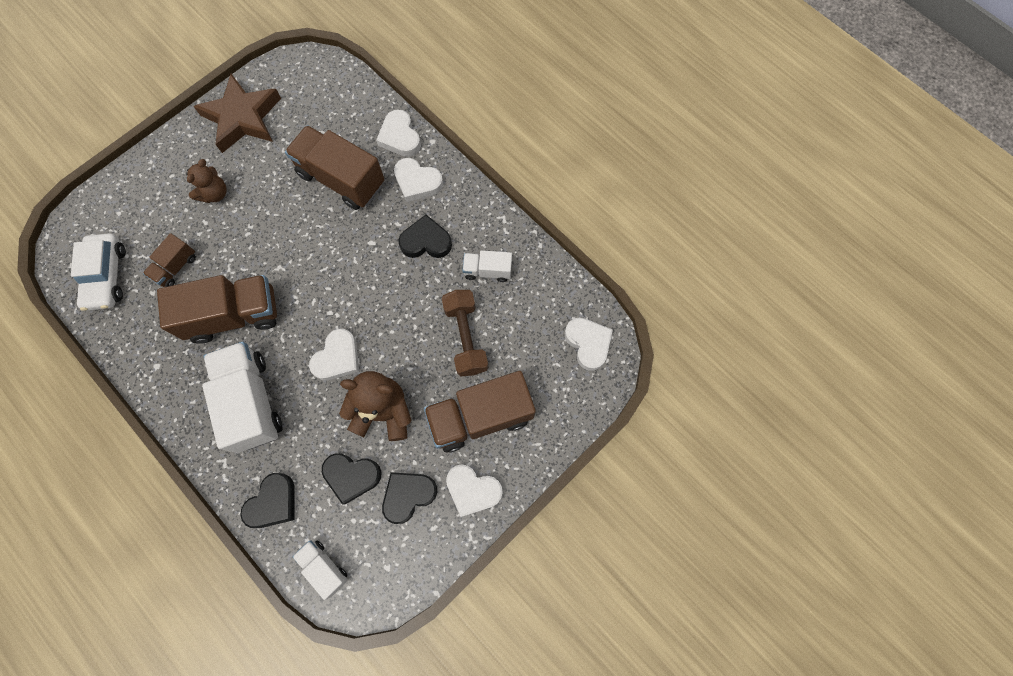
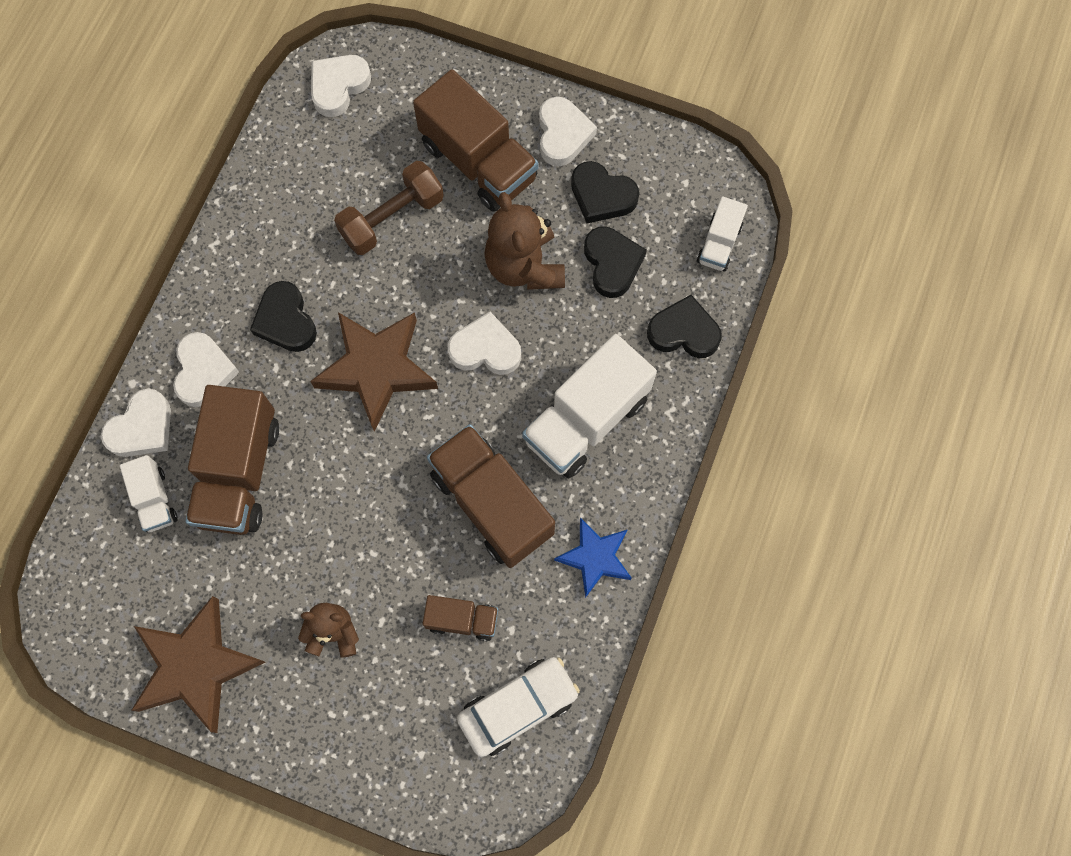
camera: 115 degrees left, 0 degrees up
(161, 363) = (595, 558): none -> blue star
(362, 283) = (376, 369): none -> brown star
(487, 270) = (294, 231): white truck -> white truck (154, 499)

